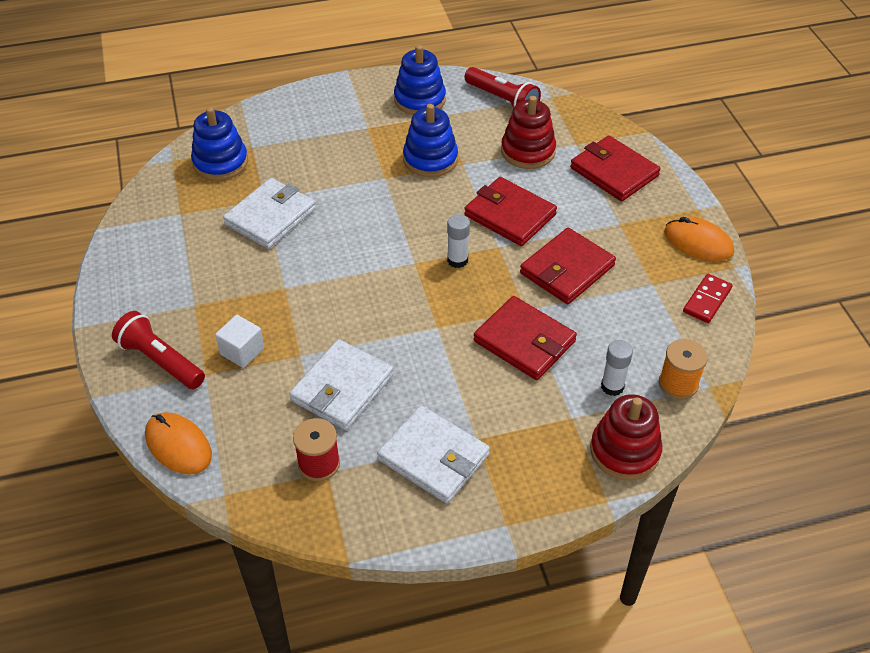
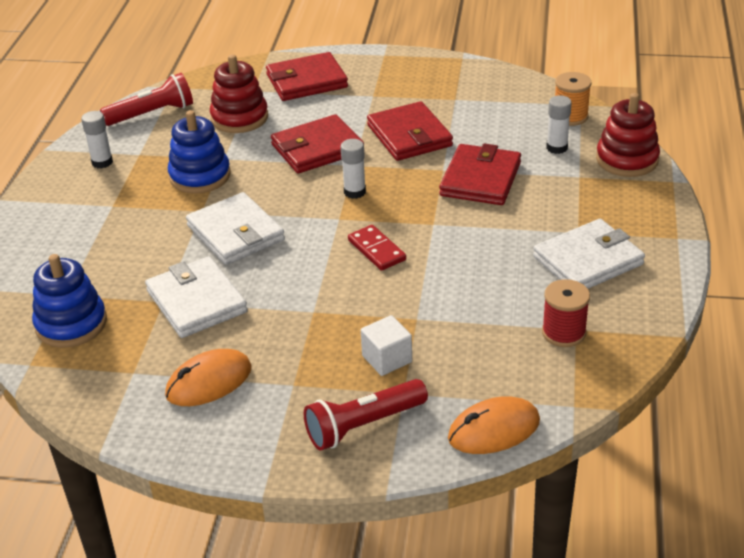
camera: 65 degrees left, 10 degrees down
(342, 388) = (476, 298): white wallet -> white wallet (235, 233)
(419, 100) = (102, 162): blue stacking toy -> white glue stick
(524, 341) = (480, 179): red wallet -> red wallet turned 45 degrees counterclockwise
(698, 242) = (423, 65): orange mouse -> orange mouse (209, 382)
(707, 300) = (490, 79): red domino -> red domino (376, 250)

